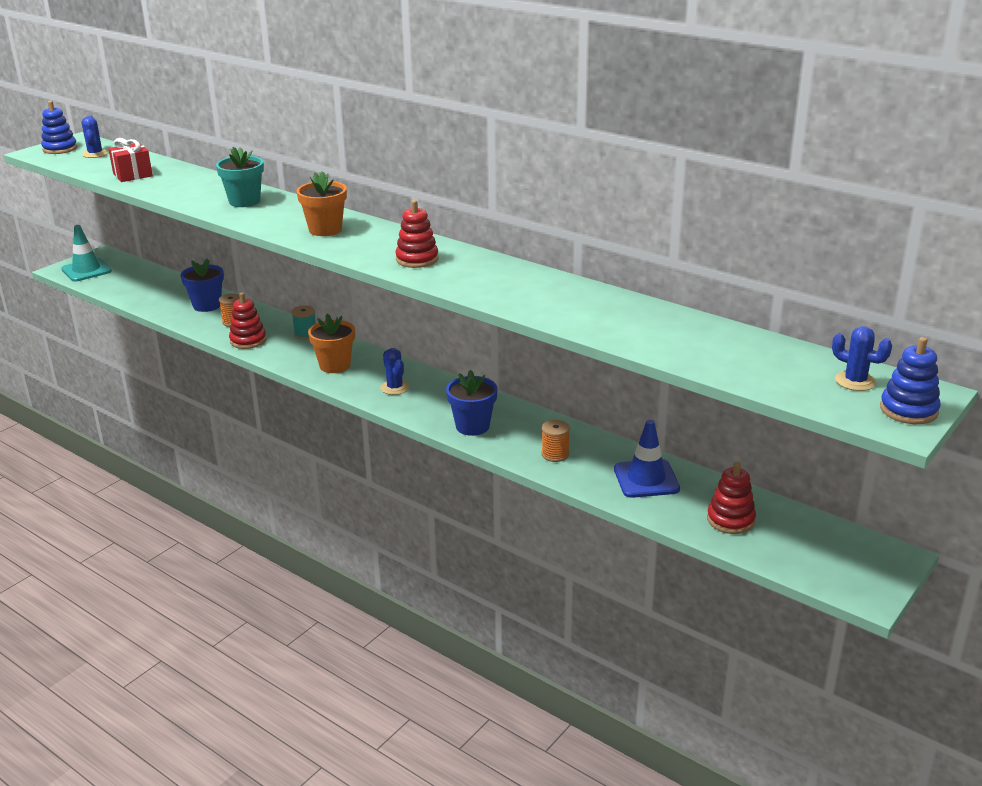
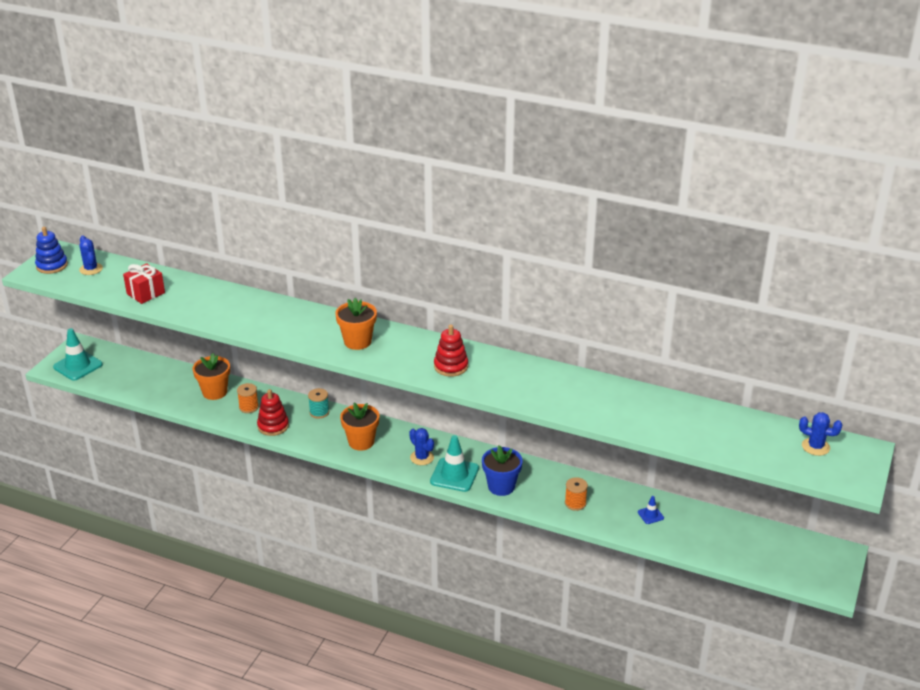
camera: 15 degrees left, 5 degrees up
(207, 305) = (214, 392): blue flower pot -> orange flower pot
(244, 201) = (268, 315): turquoise flower pot -> none
(423, 408) = (454, 475): none -> turquoise traffic cone
(646, 479) = (650, 515): blue traffic cone -> blue traffic cone, size x0.48
(730, 520) = (722, 541): red stacking toy -> none
(908, 410) = (857, 468): blue stacking toy -> none

